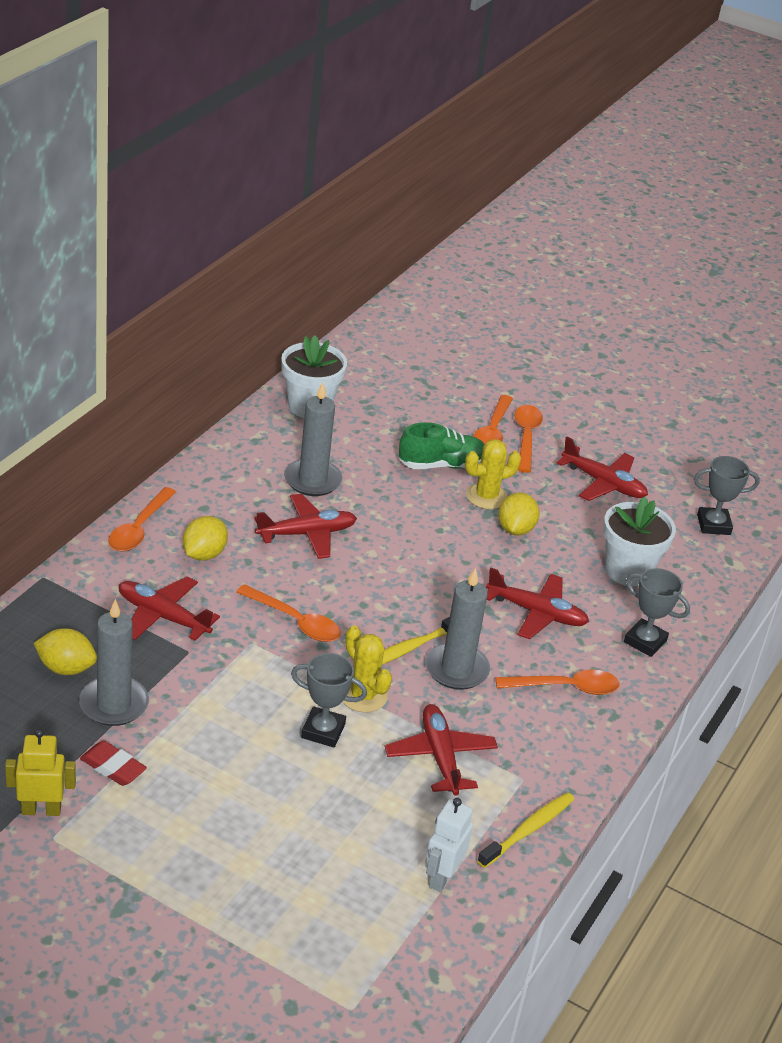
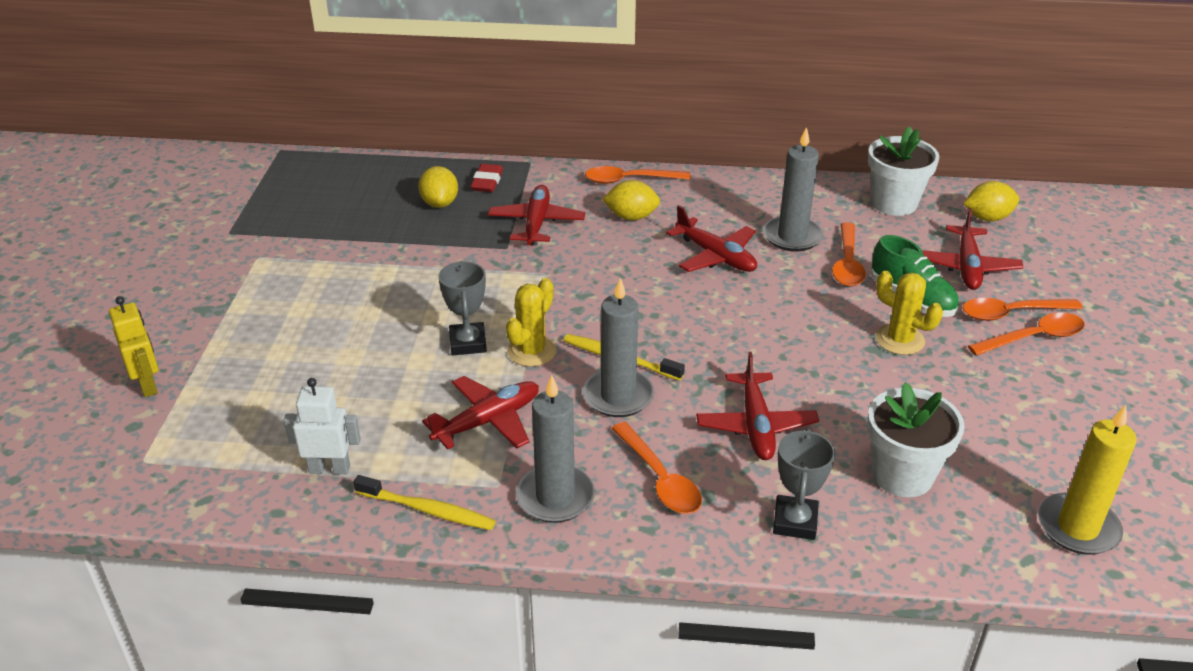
camera: 70 degrees right, 0 degrees up
(41, 810) = (283, 243): yellow robot -> yellow robot (148, 385)
(113, 767) = (348, 257): red eraser -> red eraser (487, 182)
(114, 704) = (417, 235): grey candle -> grey candle (555, 497)
(295, 621) = (594, 286): orange spoon -> orange spoon (847, 263)
(515, 529) = (872, 373): yellow lemon -> yellow lemon (987, 218)
(603, 483) = (1032, 415): red plane -> red plane (967, 267)
(713, 525) = (1077, 527): grey trophy -> yellow candle

